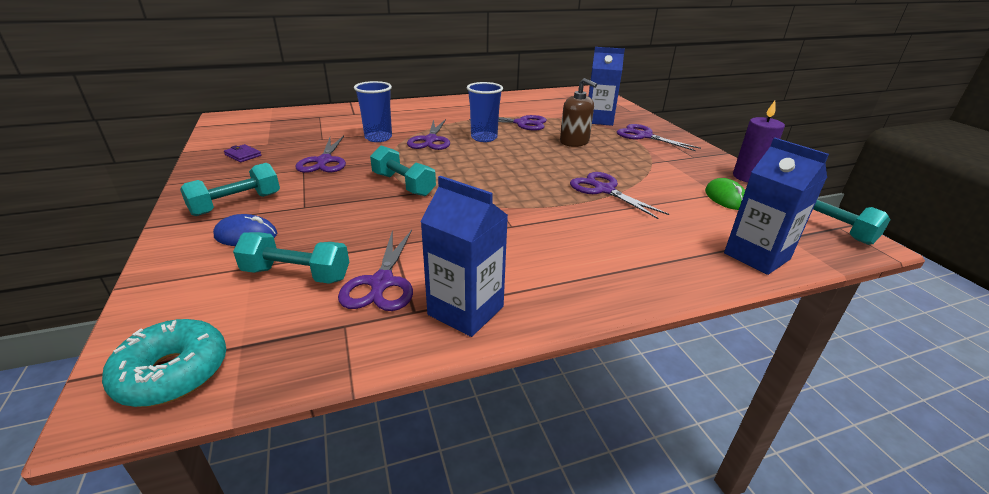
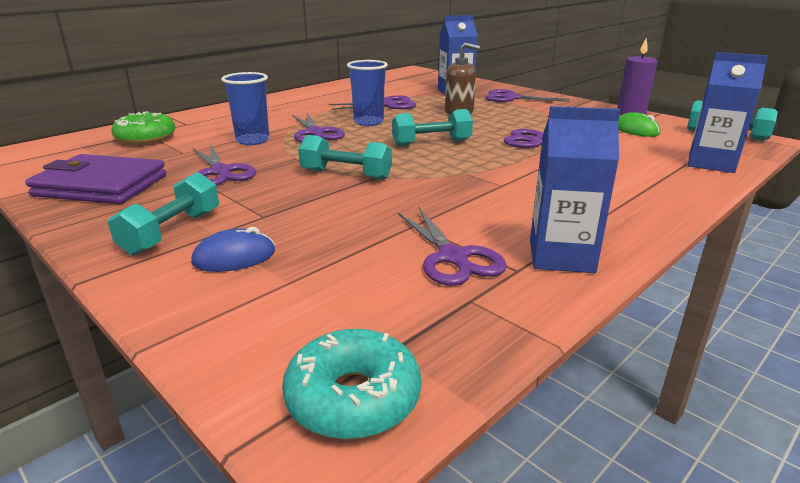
camera: 25 degrees left, 5 degrees down
(243, 155) = (101, 186): purple wallet -> purple wallet, size x2.48
(297, 274) = (353, 274): turquoise dumbbell -> turquoise dumbbell (431, 143)
(314, 121) = (146, 138): none -> green donut

